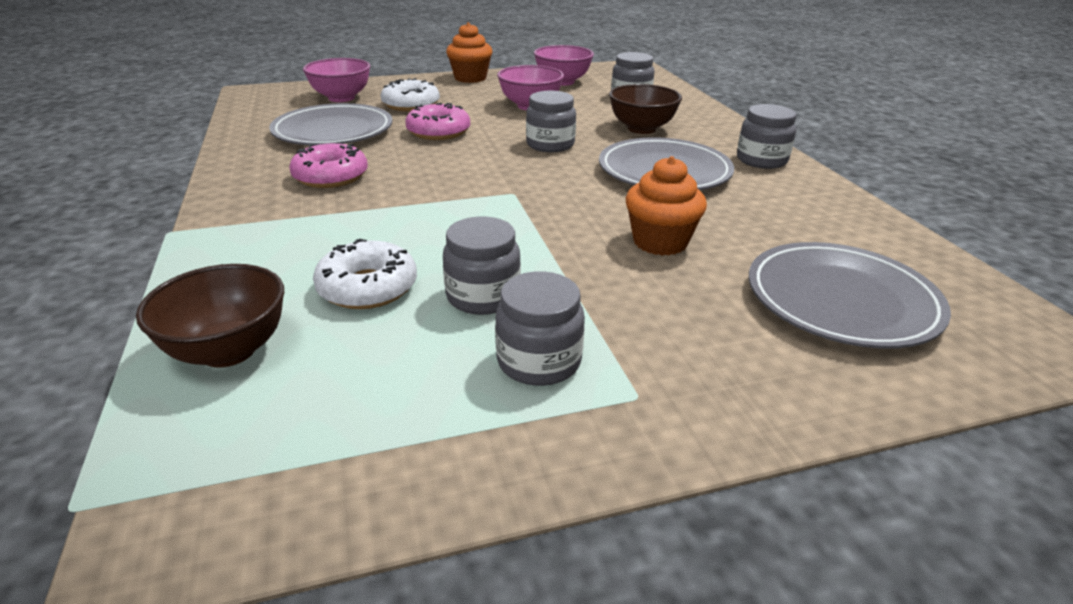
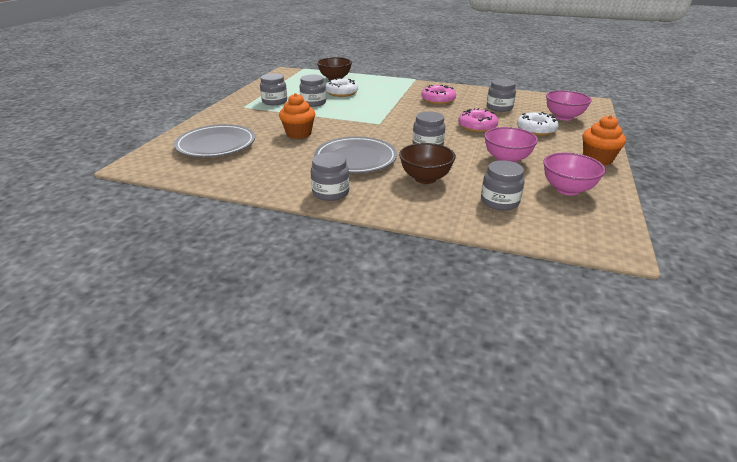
camera: 125 degrees right, 0 degrees up
(333, 131) = (499, 108): grey plate -> grey jar

